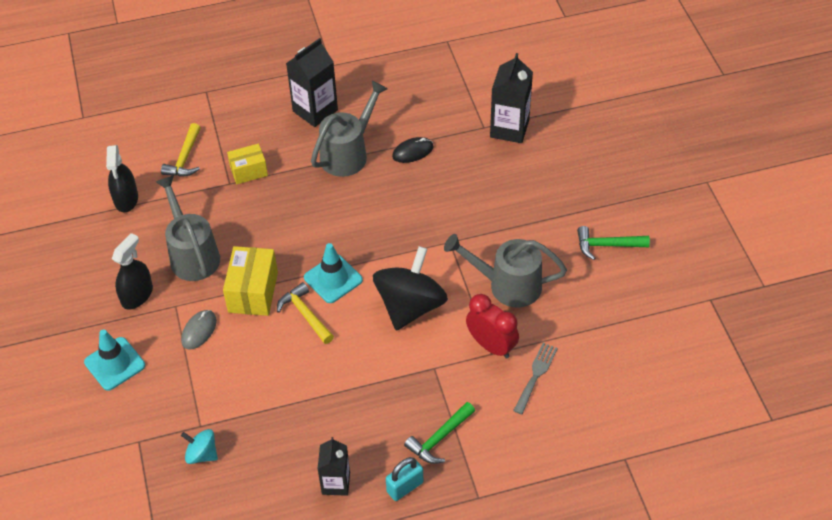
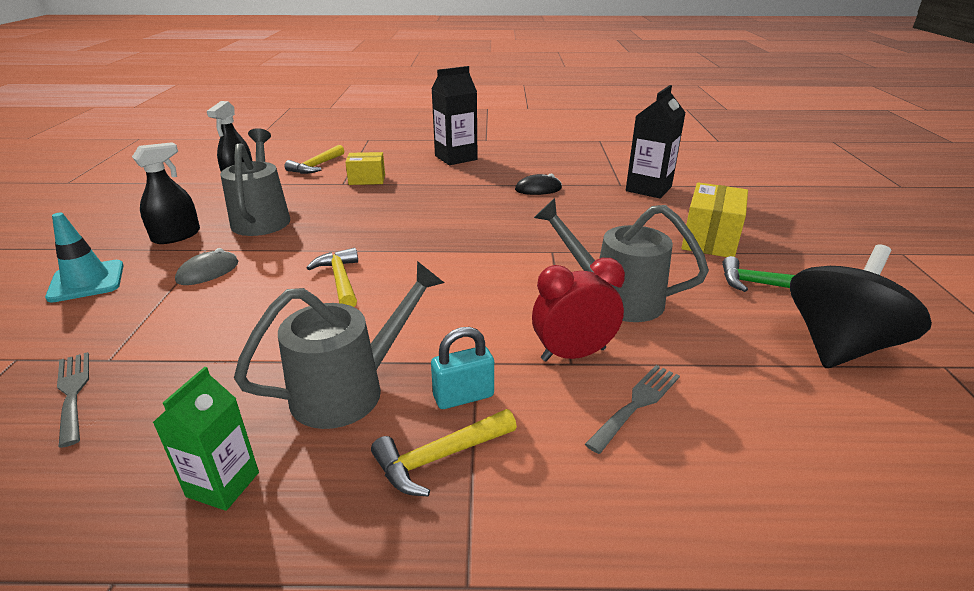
camera: 15 degrees right, 20 degrees down
(202, 454) = (73, 392): turquoise spinning top -> grey fork
(253, 292) = (297, 253): yellow box -> yellow box (710, 239)
(333, 279) = (395, 257): turquoise traffic cone -> none
(336, 483) = (223, 484): black carton -> green carton
(348, 153) = (472, 182): grey watering can -> grey watering can (350, 389)
(405, 487) = (335, 524): turquoise padlock -> turquoise padlock (463, 396)
(410, 306) = (475, 295): black spinning top -> black spinning top (838, 345)
(439, 438) = (439, 457): green hammer -> yellow hammer
(491, 346) = (573, 354): red clock -> red clock turned 75 degrees counterclockwise

